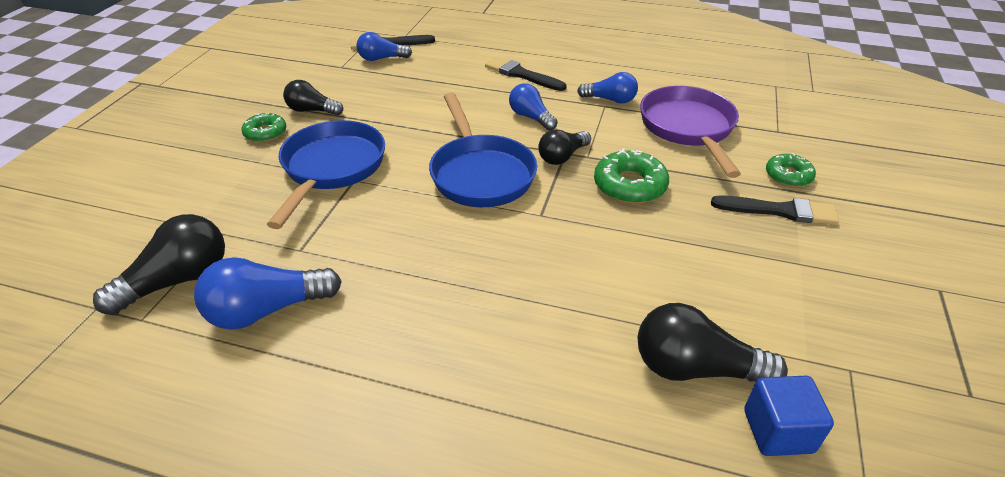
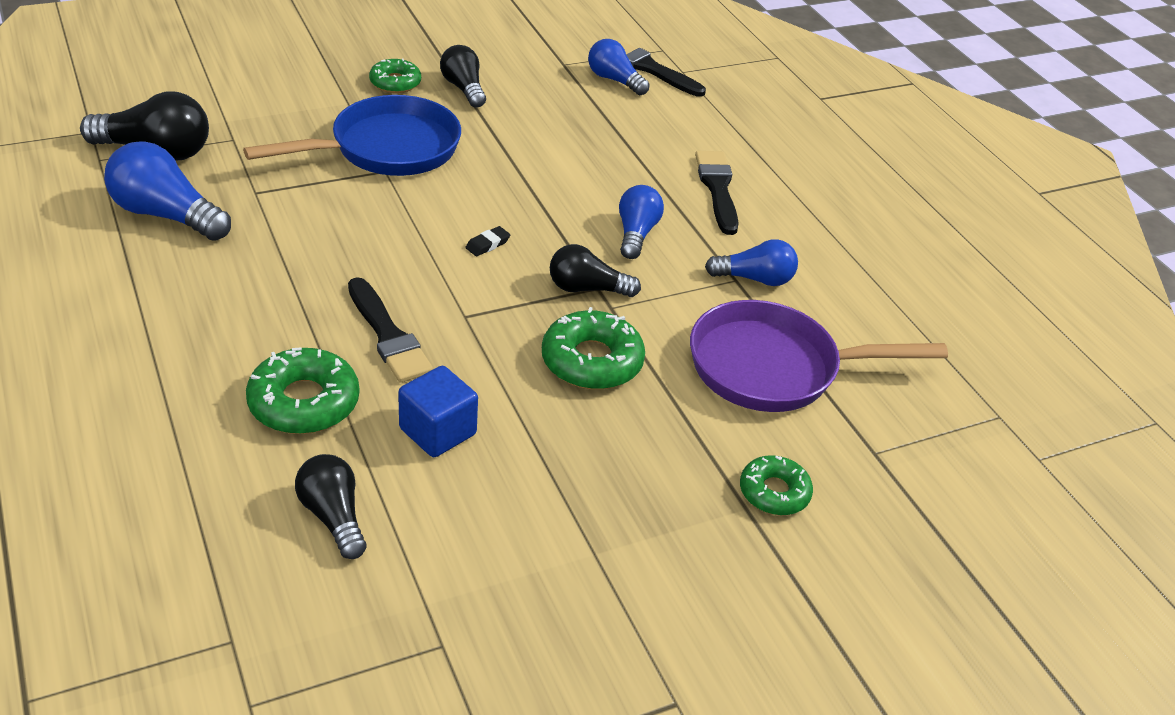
camera: 45 degrees right, 0 degrees up
(480, 173) = (487, 244): blue pan -> black eraser
(562, 330) = (304, 402): none -> green donut
(610, 100) = (755, 279): blue light bulb -> blue light bulb turned 60 degrees counterclockwise
(688, 128) = (774, 368): purple pan -> purple pan turned 135 degrees counterclockwise
(695, 368) = (333, 516): black light bulb -> black light bulb, size x0.65
(778, 431) = (297, 607): blue cube -> blue cube (437, 431)
(779, 211) = (684, 505): black brush -> black brush (388, 335)

